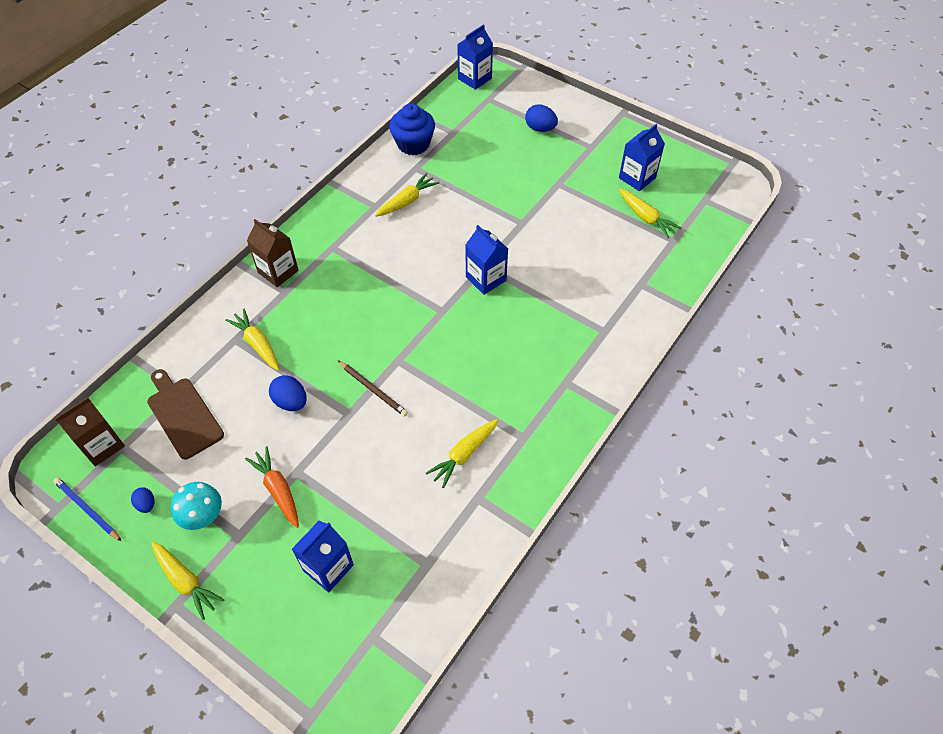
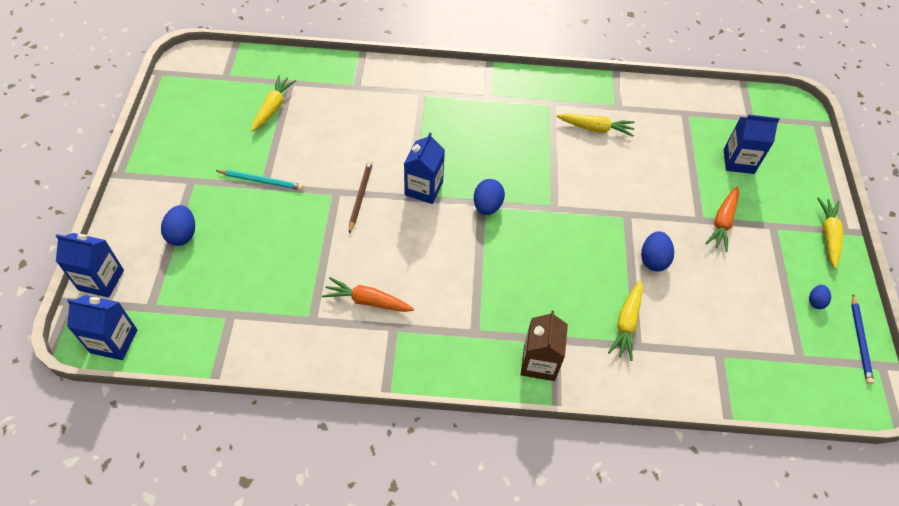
camera: 125 degrees left, 0 degrees up
(102, 445) = (814, 375): brown carton -> none
(183, 415) = (734, 332): brown cutting board -> none
(203, 517) = (784, 256): turquoise mushroom -> none
(373, 389) = (593, 210): brown pencil -> brown pencil (360, 196)
(407, 201) = (367, 301): yellow carrot -> orange carrot
(413, 144) = (273, 344): blue cupcake -> none
(436, 313) = (487, 206): none -> blue egg
(564, 184) = (261, 181): none -> turquoise pencil
(637, 178) = (221, 130): blue carton -> blue carton (101, 280)

